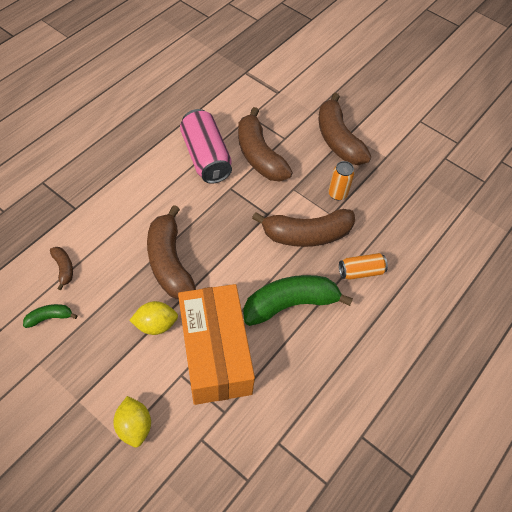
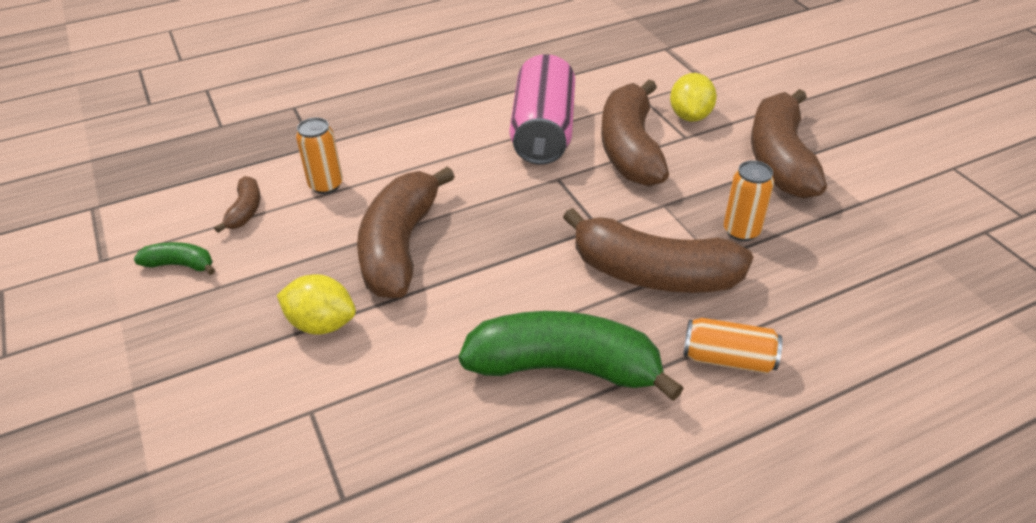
camera: 30 degrees right, 15 degrees down
(101, 235) = (326, 185): none -> orange can
(134, 426) = (184, 461): yellow lemon -> yellow lemon (690, 116)
(215, 352) = (389, 398): orange box -> none

